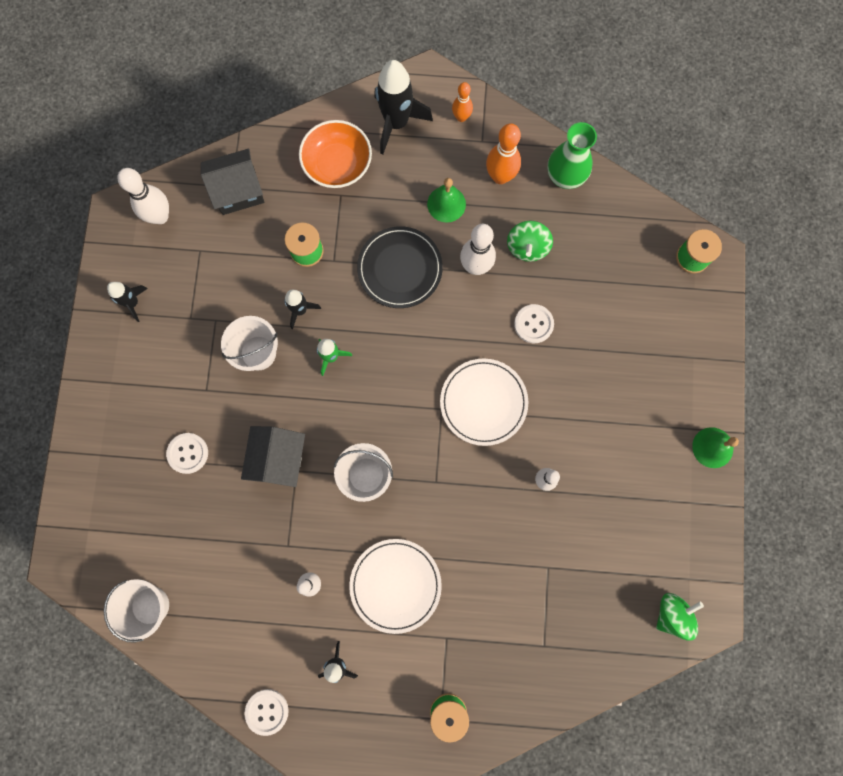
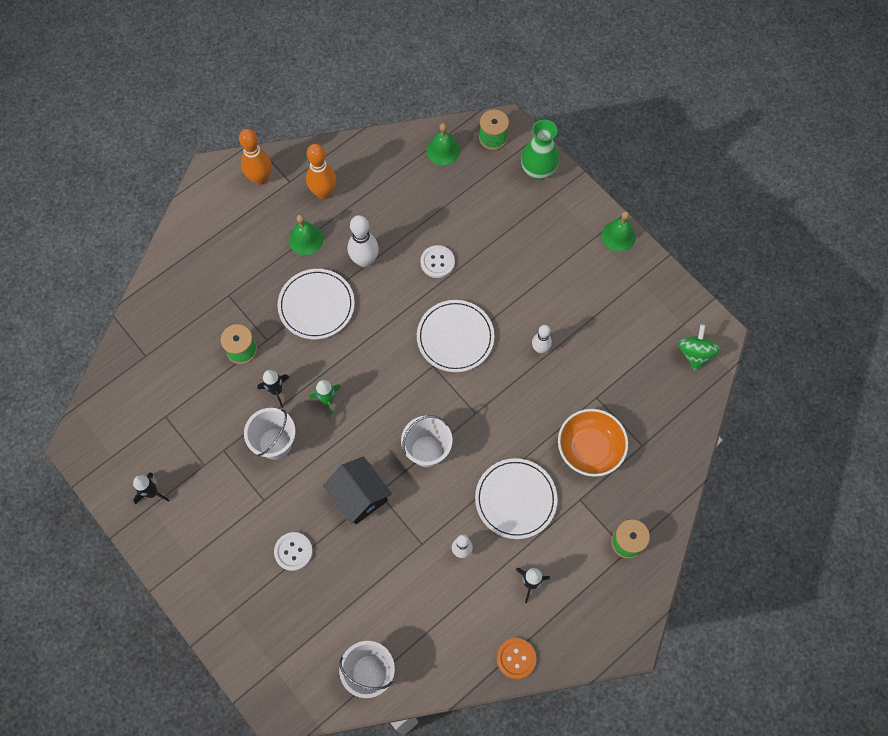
camera: 45 degrees left, 10 degrees down
(160, 216) = (113, 420): white bowling pin -> none
(238, 191) = (153, 354): black house -> none
(267, 711) = (516, 658): white button -> orange button
(337, 164) = (206, 278): orange bowl -> orange bowl (590, 448)
(396, 123) = (220, 218): black rocket -> none
(400, 268) = (316, 305): black plate -> white plate
(461, 117) = (260, 178): orange bowling pin -> orange bowling pin, size x1.61
(527, 247) = (385, 220): green spinning top -> none
(565, 177) = (365, 157): green vase -> green vase (538, 170)
(637, 230) = (443, 150): none -> green bell

